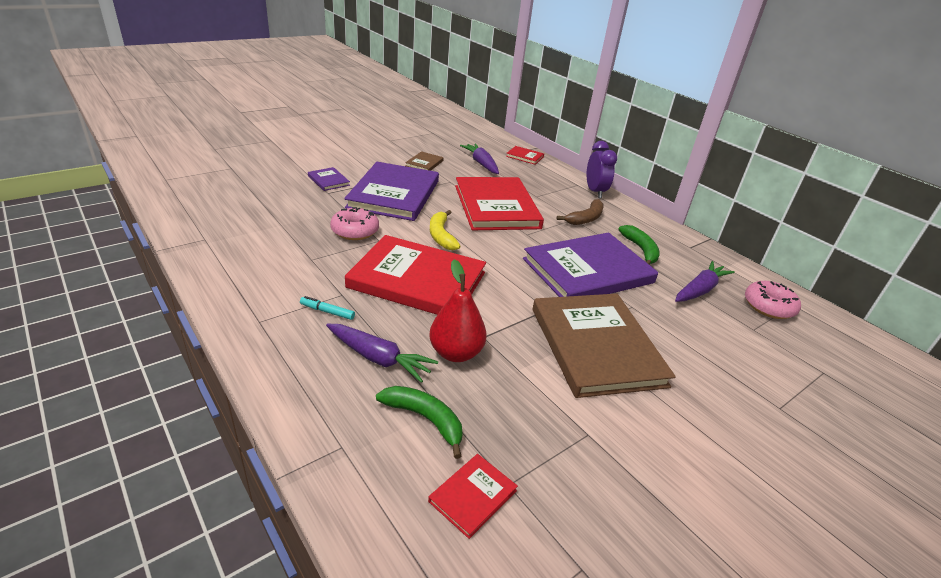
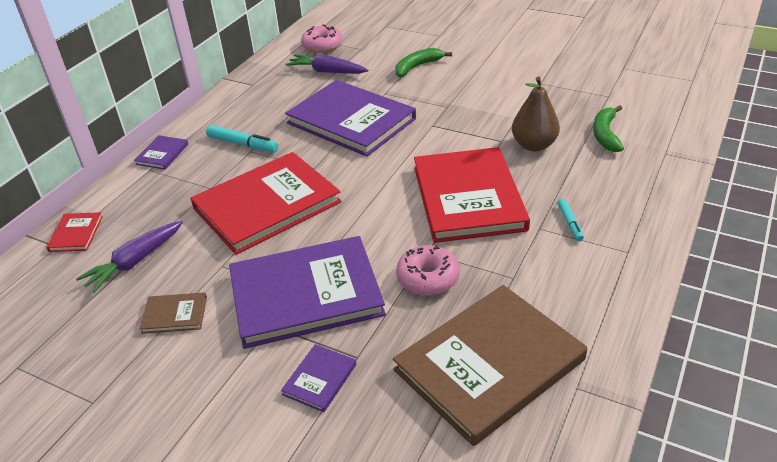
camera: 110 degrees left, 5 degrees up
(378, 358) = (583, 173): purple carrot -> none
(441, 236) = (373, 216): yellow banana -> none
(456, 353) = (534, 145): red pear -> brown pear
(473, 496) = (630, 103): red book -> none
(585, 218) = (243, 144): brown banana -> turquoise marker
(595, 191) = (162, 154): purple clock -> purple book
(596, 346) = (454, 96): brown book -> brown book (489, 365)
(640, 250) = (283, 105): green banana -> green banana (417, 67)

